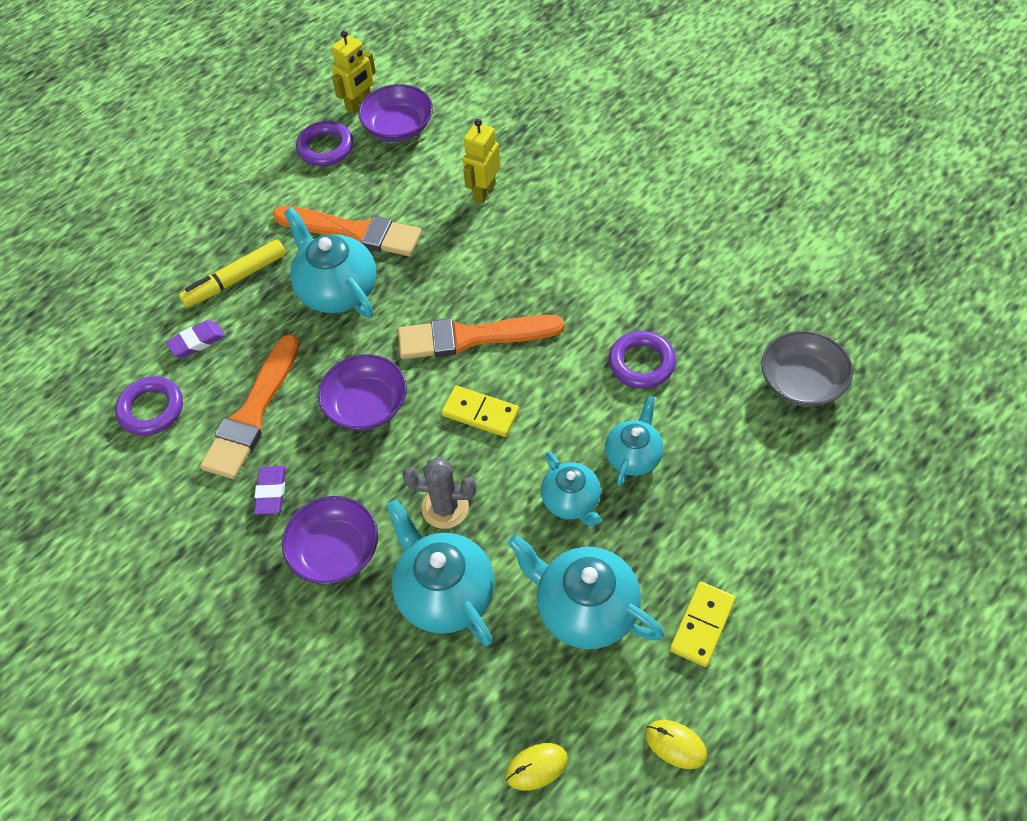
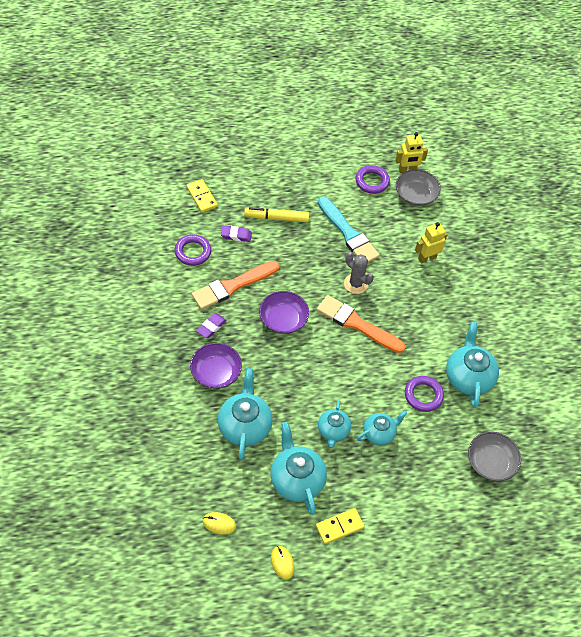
camera: 30 degrees right, 0 degrees up
(336, 290) = (316, 256): turquoise teapot -> turquoise teapot (468, 377)
(354, 232) = (348, 233): orange brush -> turquoise brush
(398, 127) = (415, 195): purple bowl -> grey bowl
(445, 508) = (277, 390): grey cactus -> grey cactus (356, 284)
(480, 413) = (329, 361): yellow domino -> yellow domino (202, 197)

